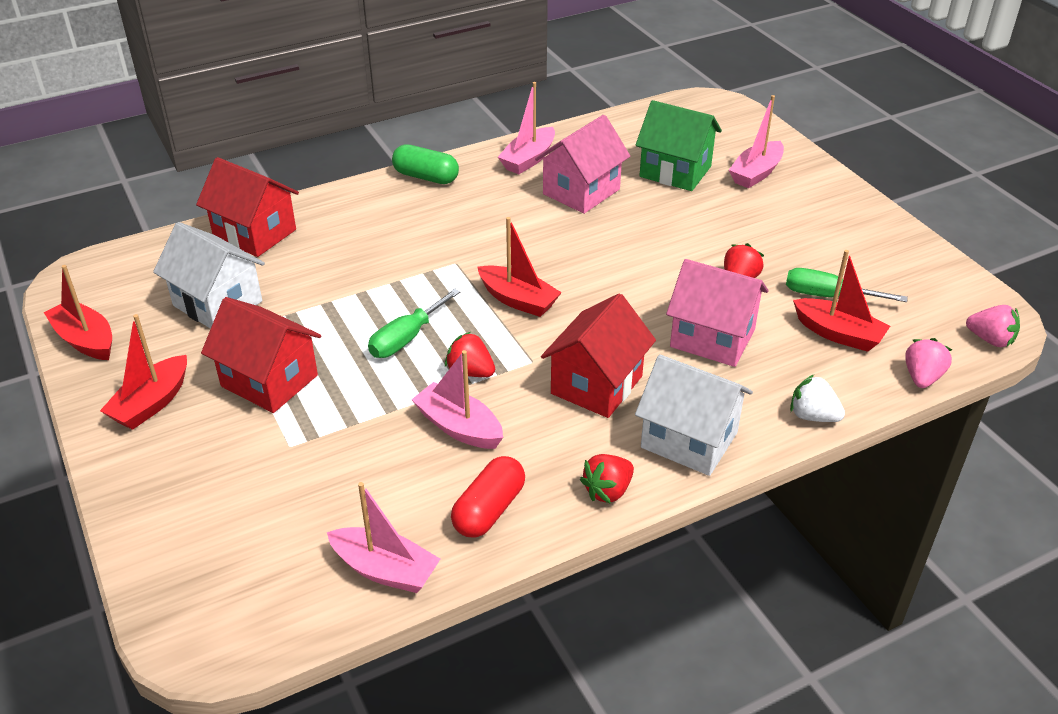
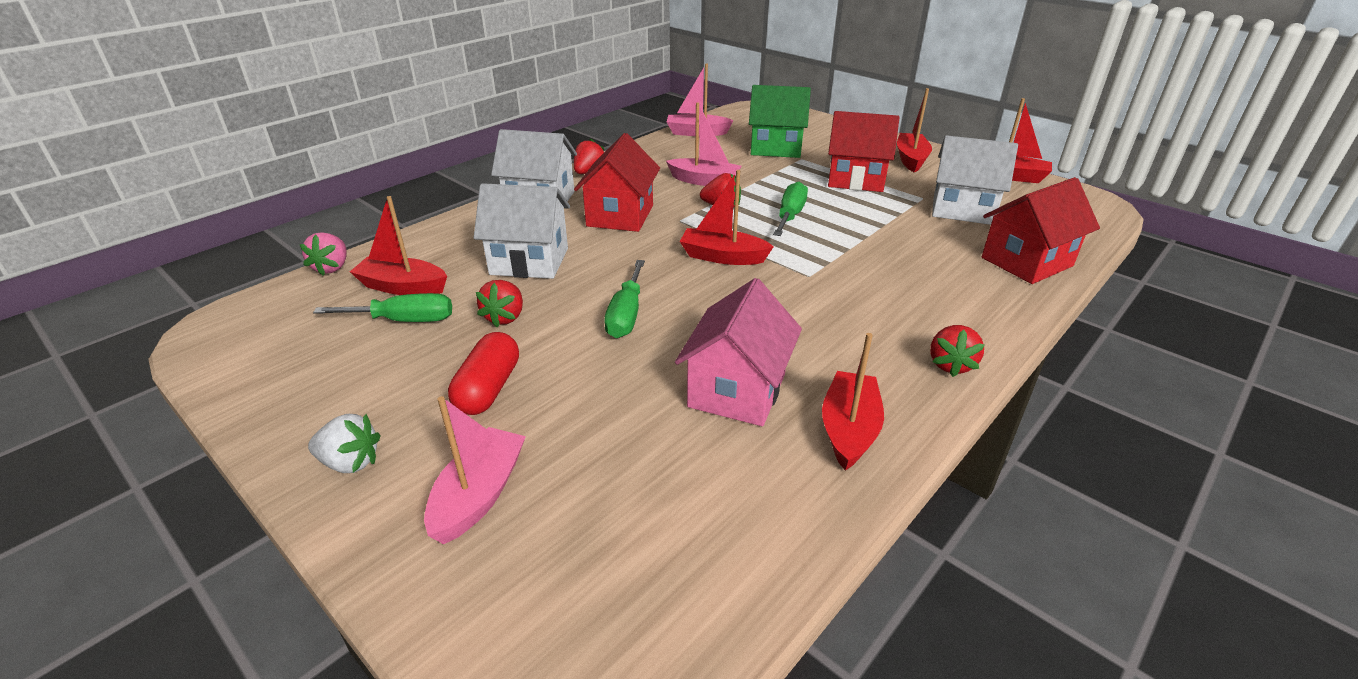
camera: 160 degrees right, 5 degrees down
(254, 233) = (1027, 262): red house -> red house turned 45 degrees counterclockwise
(426, 177) = (950, 364): green capsule -> red strawberry
(489, 510) = (658, 156): red capsule -> red capsule (488, 389)
(528, 159) = (849, 430): pink boat -> red boat
(635, 260) = (626, 315): none -> green screwdriver
(675, 171) = (616, 463): green house -> green house (776, 148)
(712, 338) = (529, 261): pink house -> white house
(812, 416) = (442, 227): white strawberry -> white strawberry (350, 462)
(990, 339) = (236, 311): pink strawberry -> none

